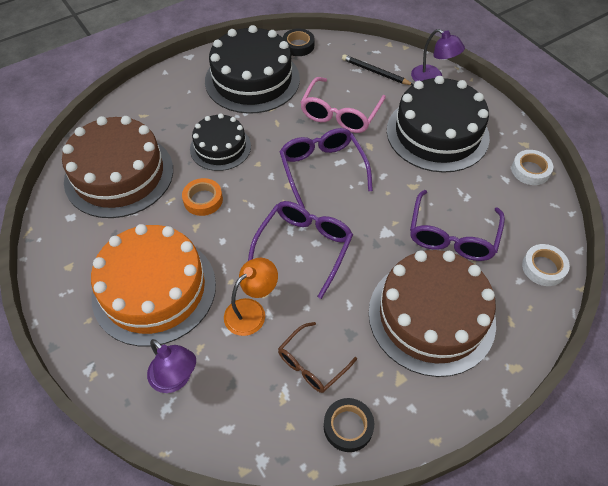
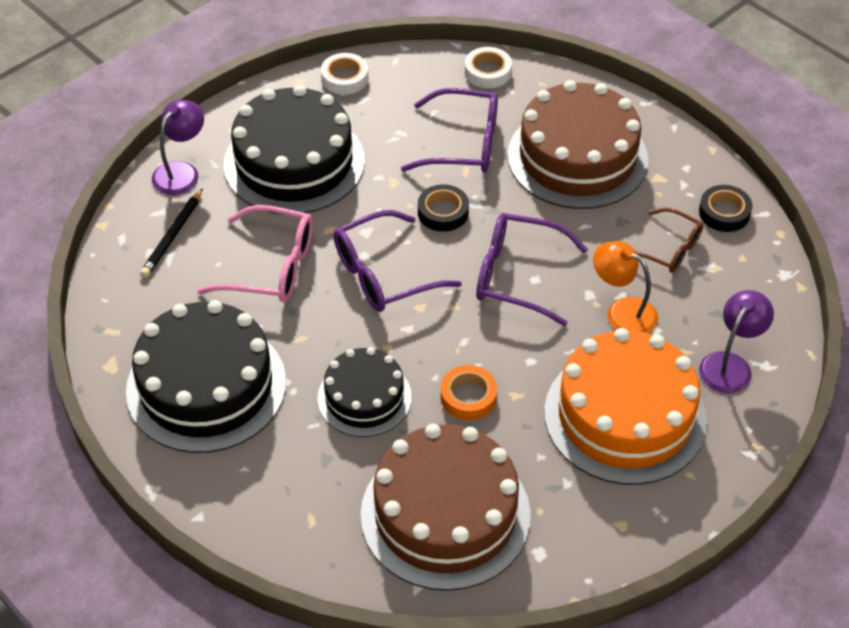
camera: 100 degrees left, 5 degrees down
(298, 46) = (113, 338): black tape -> black tape (443, 212)

